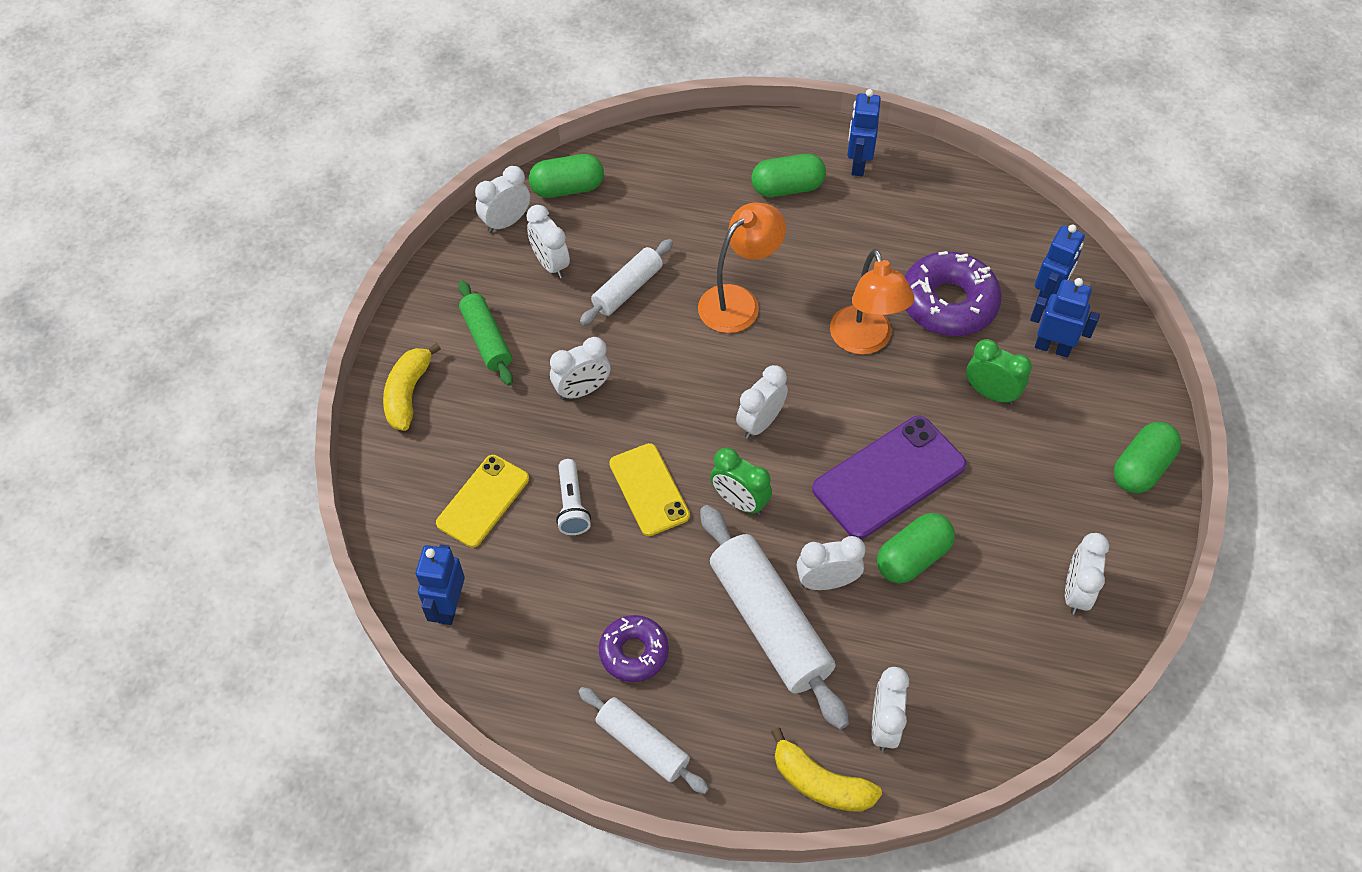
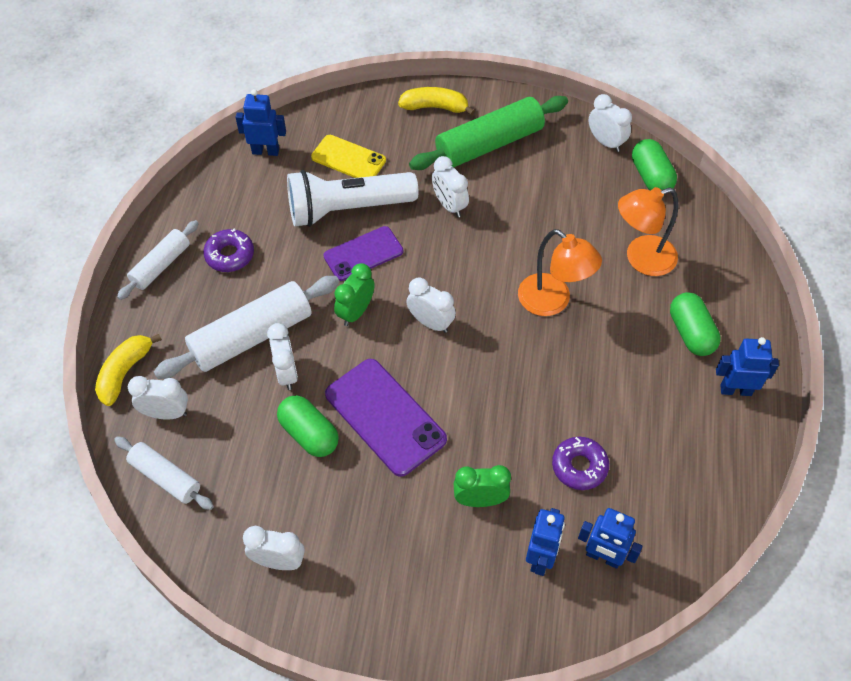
camera: 85 degrees right, 0 degrees up
(486, 339) = (489, 144): green rolling pin -> green rolling pin, size x1.71
(550, 264) = (568, 174): white clock -> none
(572, 505) = (347, 209): white flashlight -> white flashlight, size x2.18
(627, 289) = (552, 225): white rolling pin -> white rolling pin (166, 477)
(649, 489) = (363, 254): yellow phone -> purple phone
(864, 341) = (524, 397): orange lamp -> orange lamp (641, 259)
(948, 303) = (579, 466): purple donut -> purple donut, size x0.60
(990, 393) = (480, 500): green clock -> green clock turned 120 degrees counterclockwise
(1141, 468) = (409, 630): green capsule -> none

